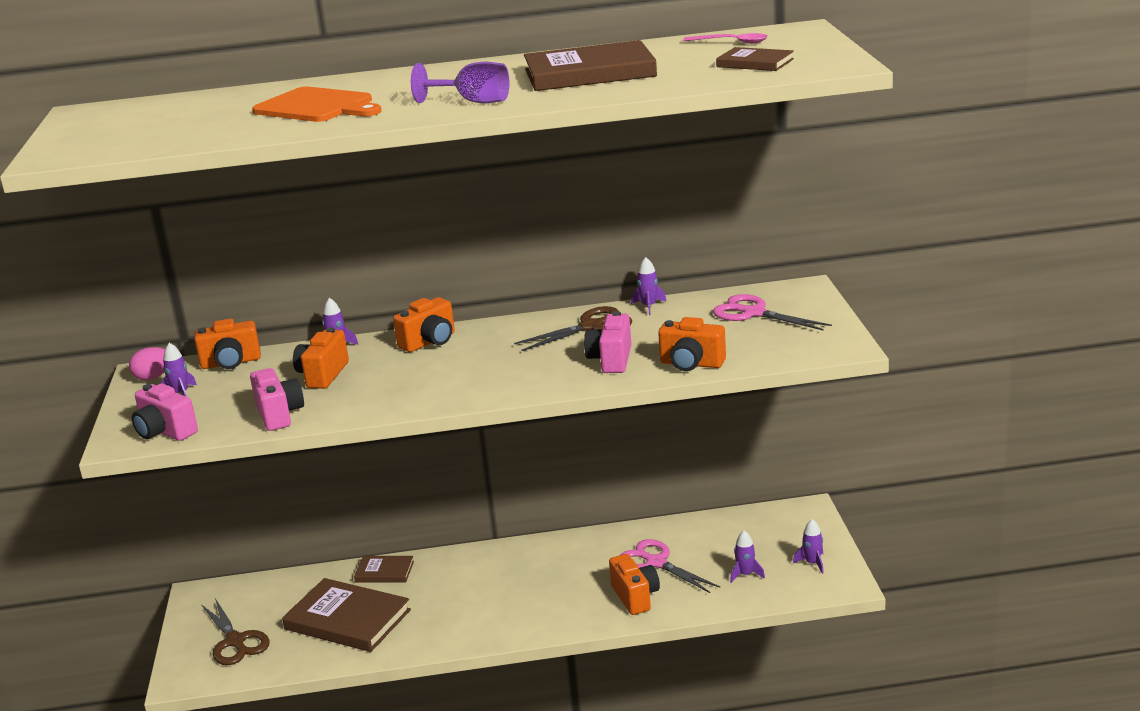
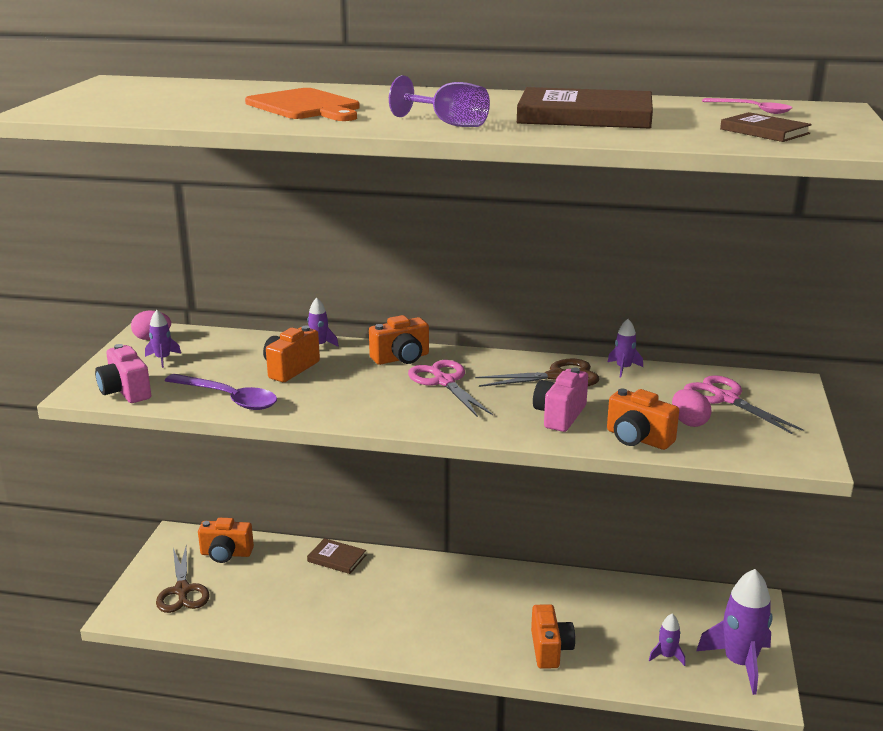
camera: 15 degrees right, 0 degrees up
(231, 363) = (222, 339): orange camera -> orange camera (226, 554)
(279, 415) = (228, 398): pink camera -> purple spoon
(347, 620) = (283, 597): brown book -> none
(656, 563) = (584, 618): pink scissors -> pink scissors (444, 382)
(730, 340) = (689, 422): none -> pink egg
(812, 563) = (739, 663): purple rocket -> purple rocket, size x2.13

